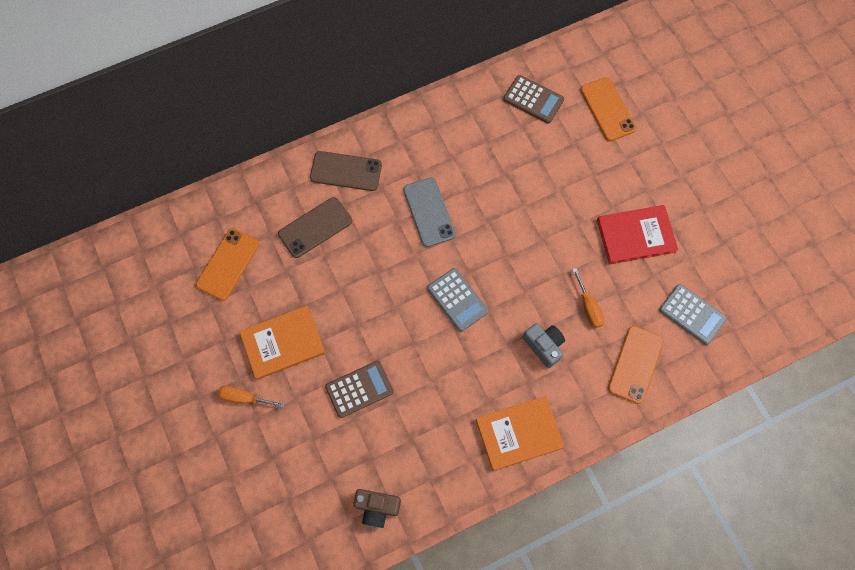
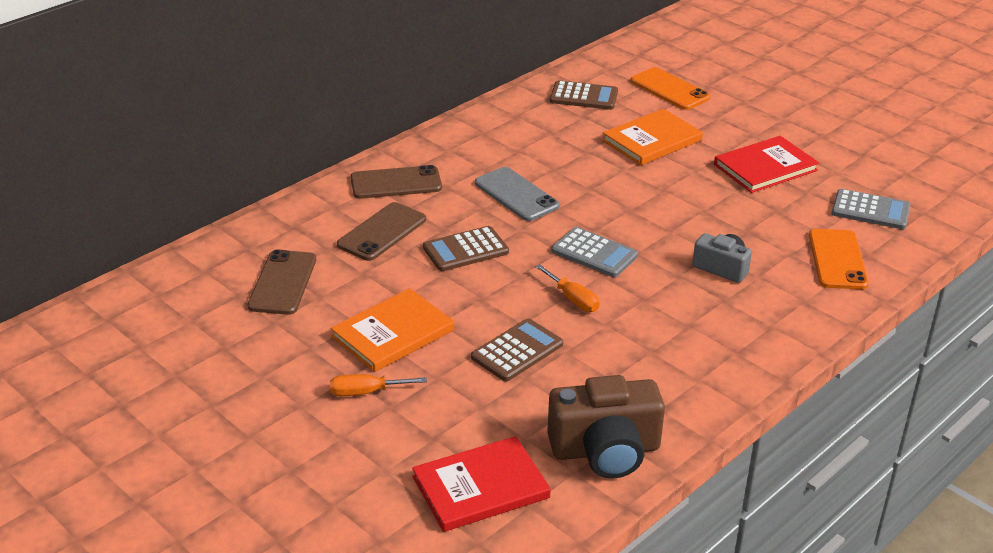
camera: 20 degrees left, 35 degrees down
(228, 264) = (282, 283): orange phone -> brown phone
(284, 514) = (480, 487): none -> red book
(366, 267) = (465, 250): none -> brown calculator
(377, 507) = (605, 450): brown camera -> brown camera, size x1.71
(519, 433) = (742, 344): orange book -> orange book (652, 140)
(588, 307) = (752, 228): orange screwdriver -> orange screwdriver (573, 299)

